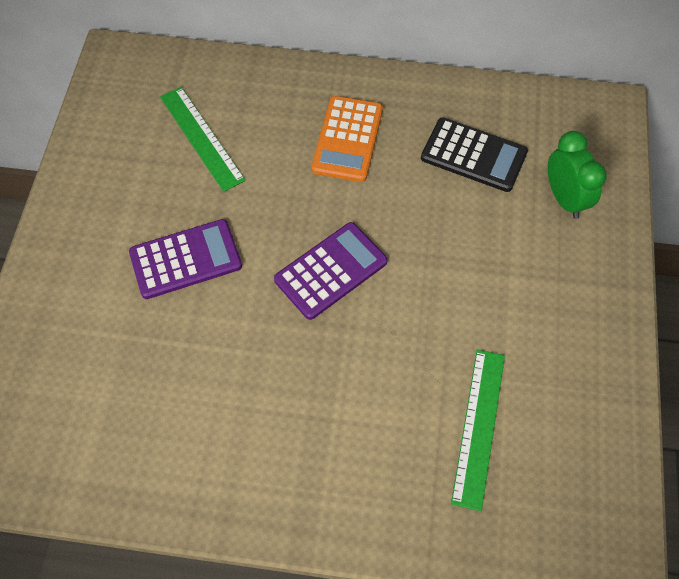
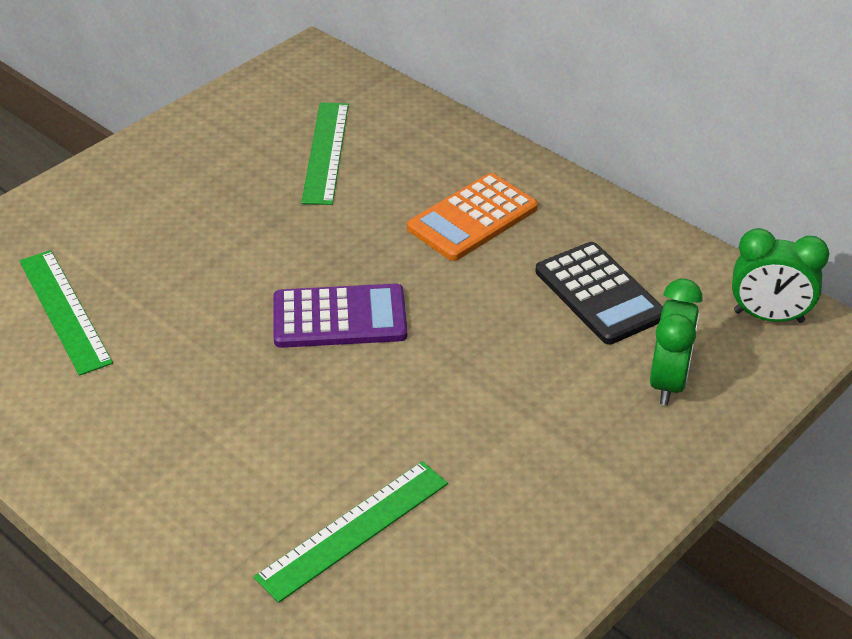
camera: 35 degrees right, 20 degrees down
(135, 383) = (64, 311): none -> green ruler
(186, 259) = (210, 240): purple calculator -> none
(580, 116) = (768, 317): none -> green clock

